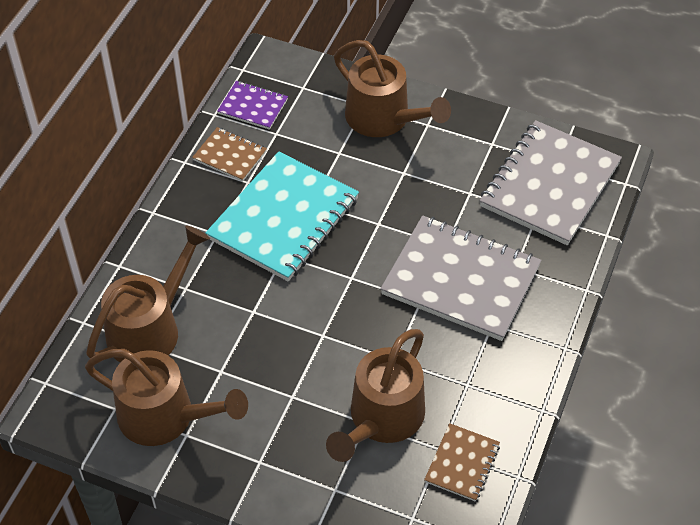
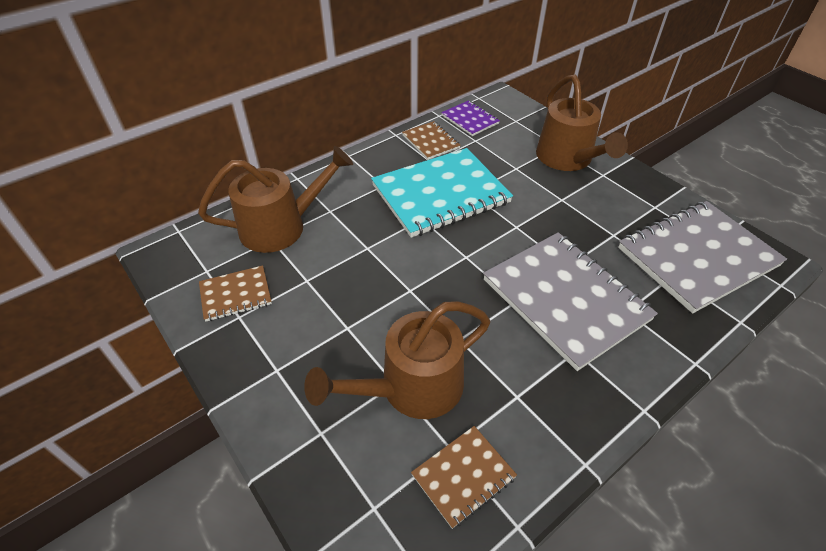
camera: 30 degrees right, 5 degrees down
(165, 417) = (236, 295): brown watering can -> brown notebook

